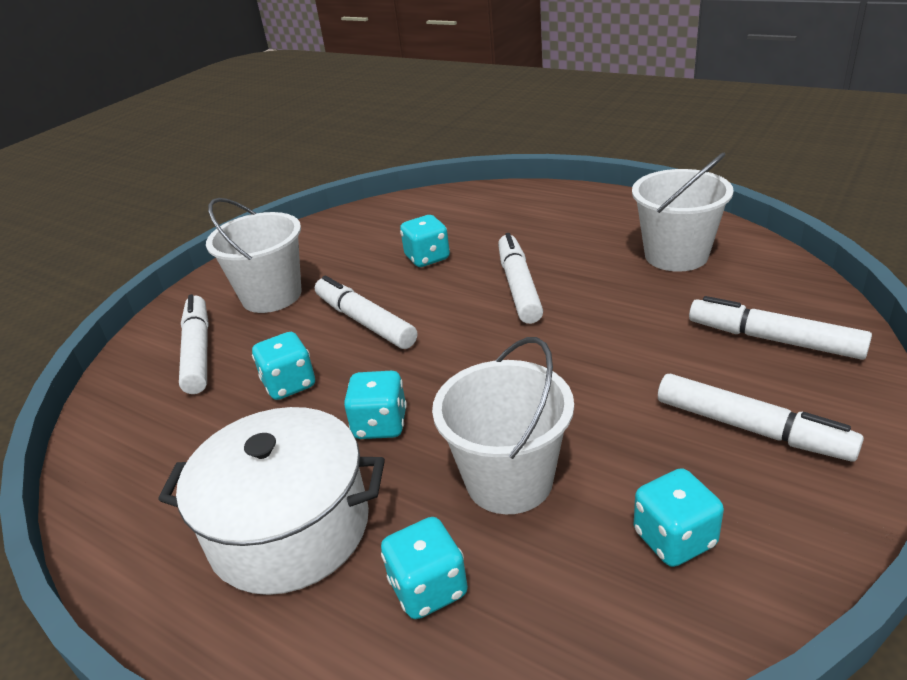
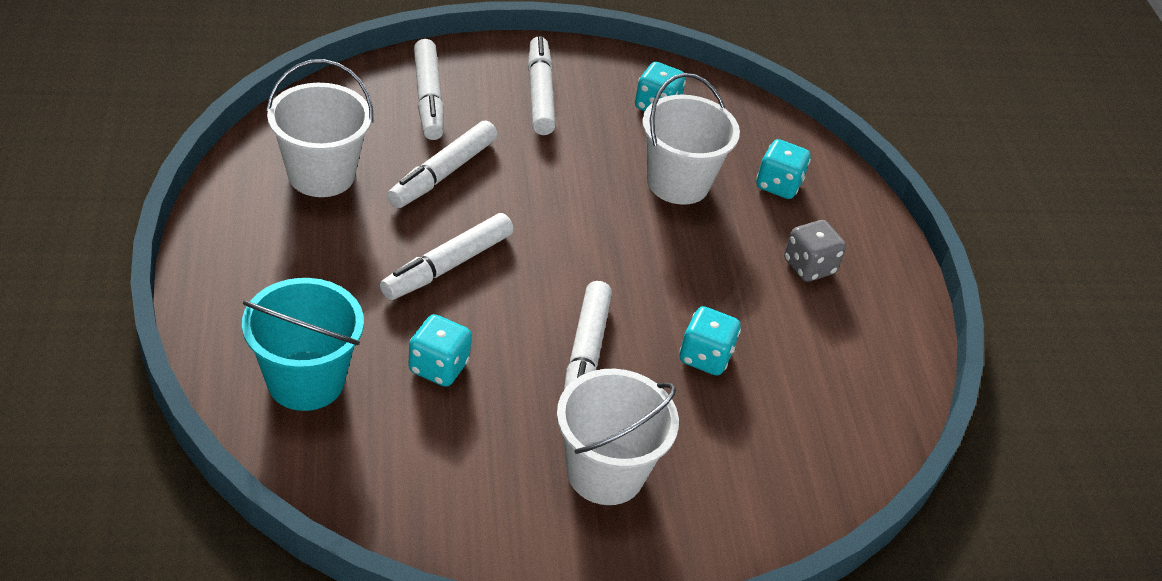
camera: 140 degrees left, 10 degrees up
(198, 352) = (731, 467): white marker -> white marker (443, 173)
(290, 528) = (809, 267): white pot -> grey dice
(380, 425) = (692, 270): turquoise dice -> none
(468, 213) = (306, 381): none -> turquoise bucket

